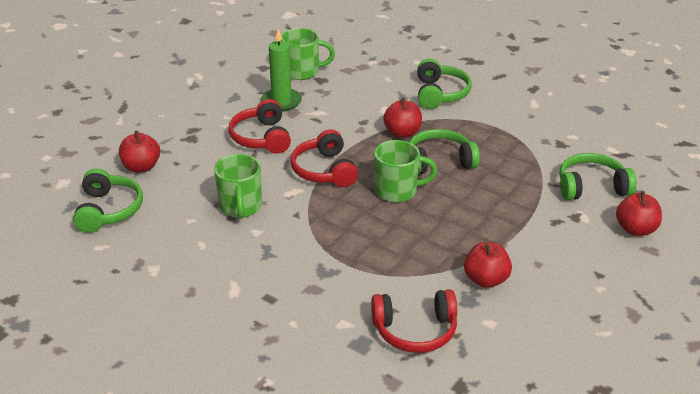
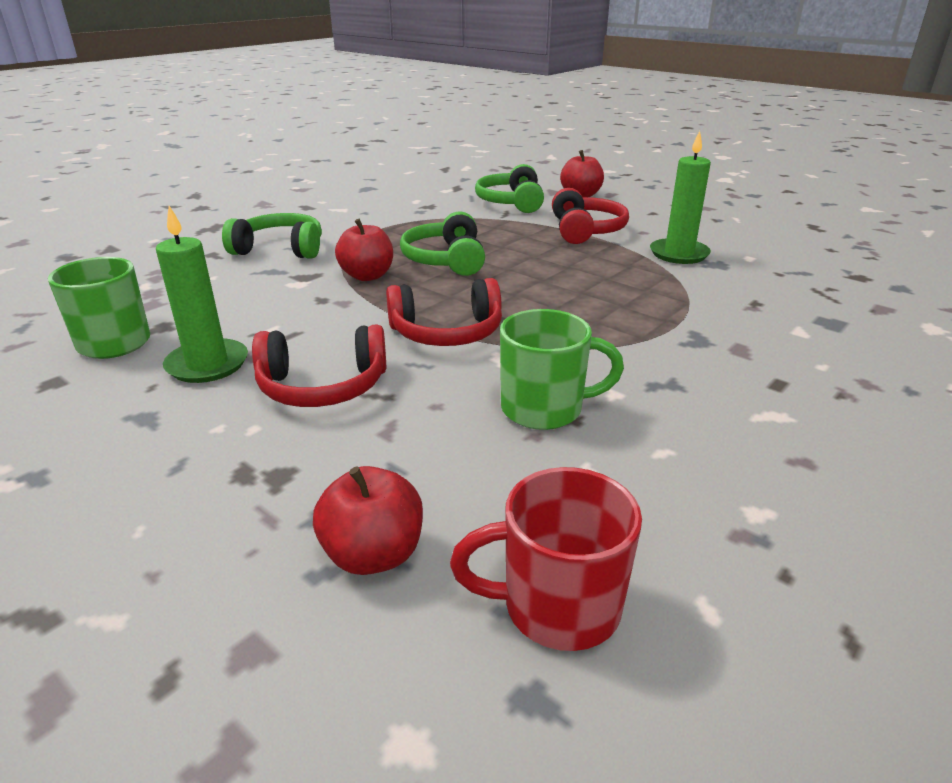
camera: 85 degrees left, 5 degrees down
(109, 210) = (557, 606): green headphones -> red mug
(397, 191) = (508, 286): green mug -> none
(415, 331) = (786, 292): red headphones -> red headphones (586, 230)
(486, 280) = (679, 254): red apple -> green candle

